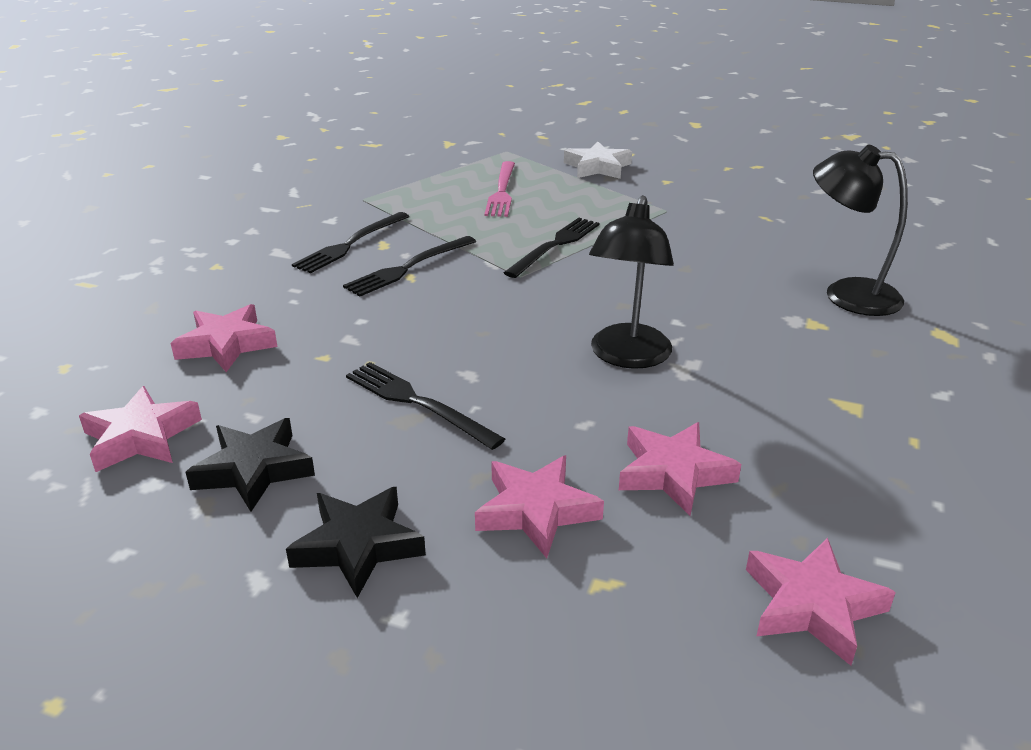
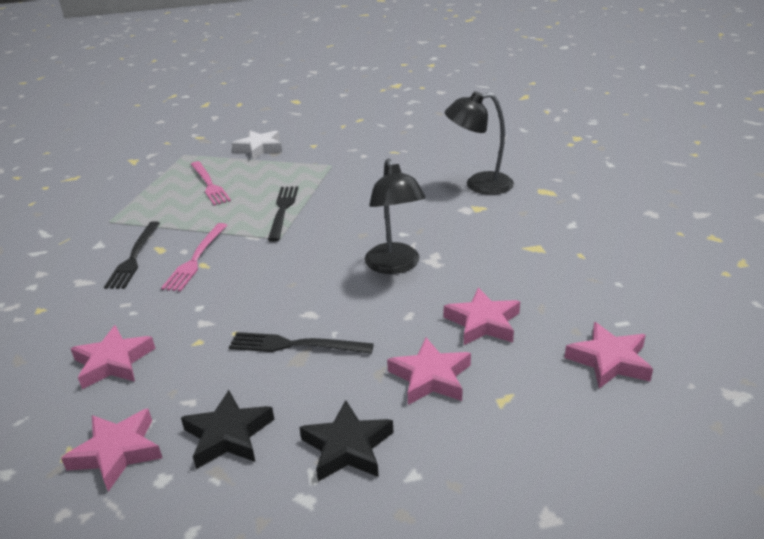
camera: 30 degrees left, 0 degrees up
(408, 267) = (196, 259): black fork -> pink fork

